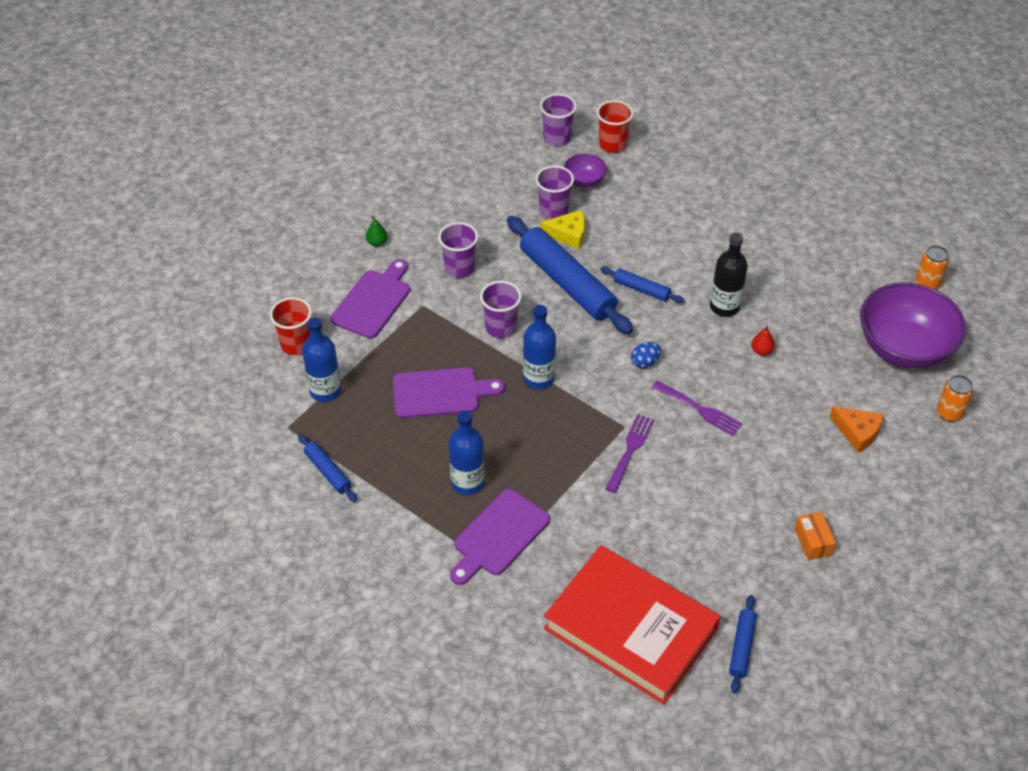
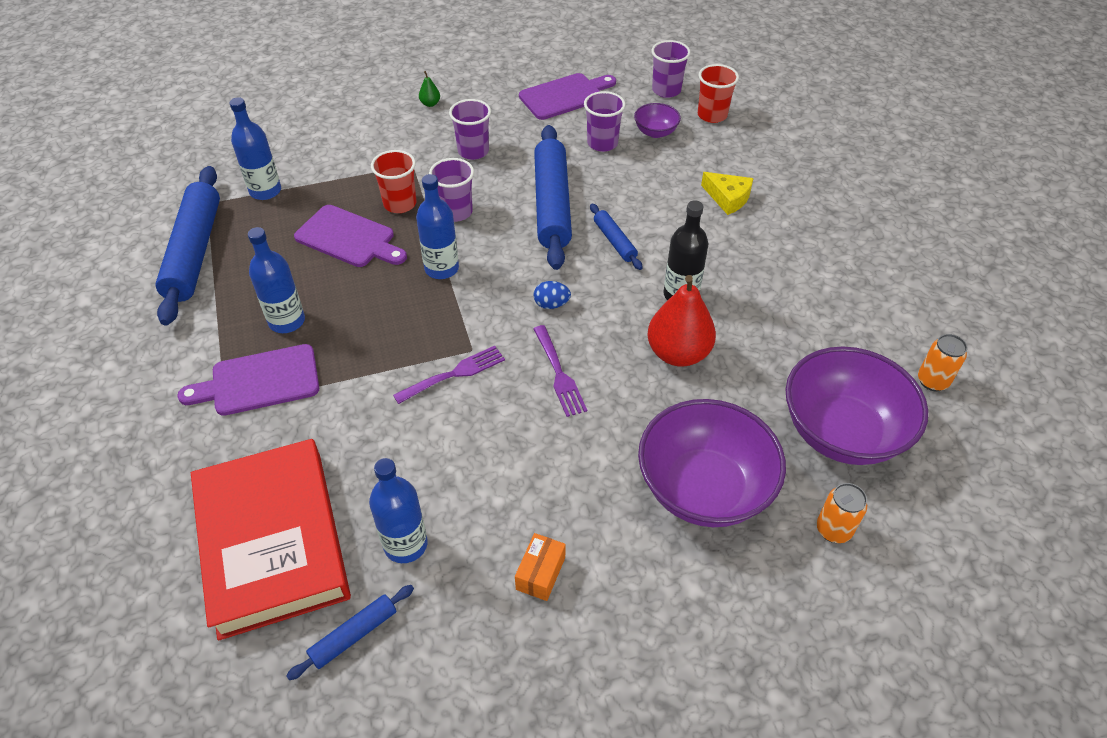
camera: 35 degrees right, 0 degrees up
(296, 344) = (285, 147): red cup -> red cup (400, 204)
(328, 471) = (195, 252): blue rolling pin -> blue rolling pin, size x2.12
(373, 301) = (378, 144): purple cutting board -> purple cutting board (565, 96)
(568, 234) = (595, 167): yellow cheese -> yellow cheese (728, 198)
(716, 577) = (405, 544): none -> blue bottle
(761, 351) = (678, 353): red pear -> red pear, size x2.38
(857, 432) = (704, 488): orange cheese -> purple bowl

